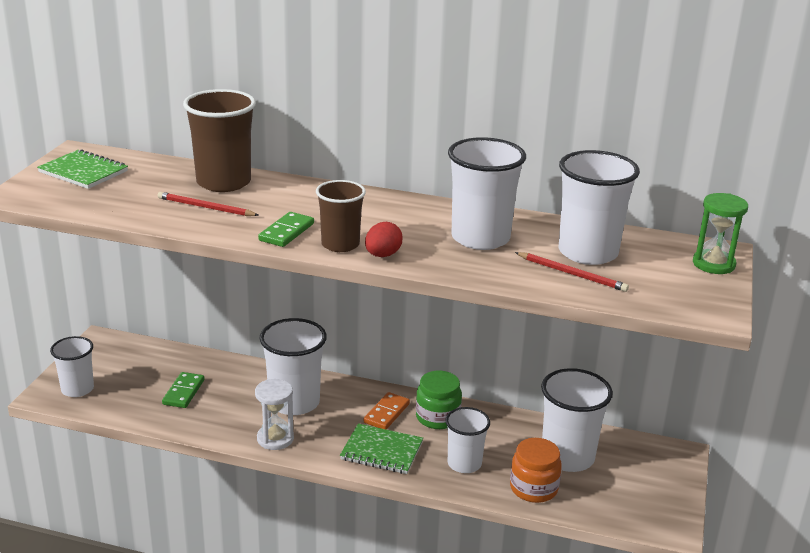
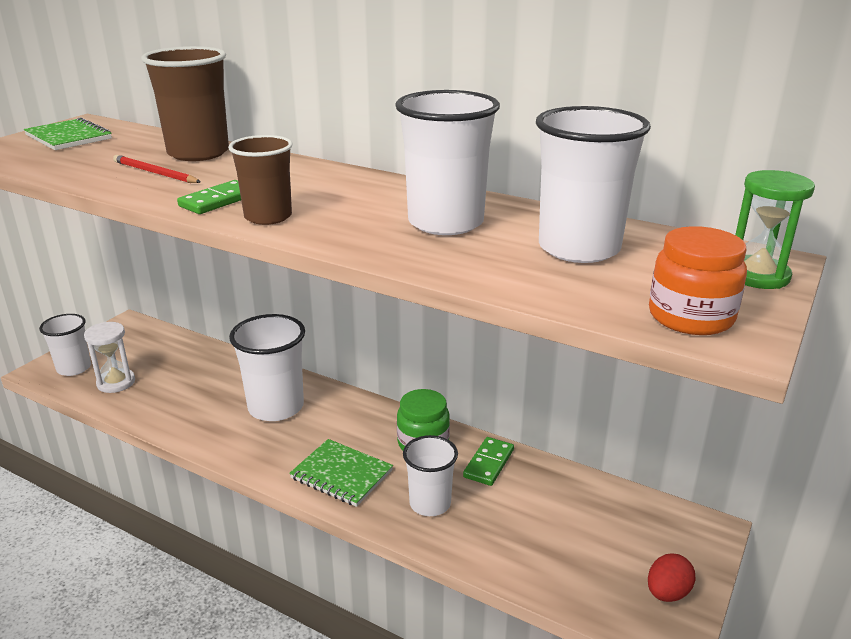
camera: 15 degrees right, 0 degrees up
(183, 392) = (171, 383): green domino -> green domino (488, 463)
(275, 439) = (234, 444): white hourglass -> white hourglass (116, 382)
(382, 255) = (309, 231): red egg -> red egg (667, 593)
(386, 413) = (368, 431): orange domino -> none
(533, 488) = (502, 548): orange jar -> orange jar (690, 317)
(567, 457) = (559, 513): white cup -> none
(572, 274) = (542, 271): red pencil -> none

